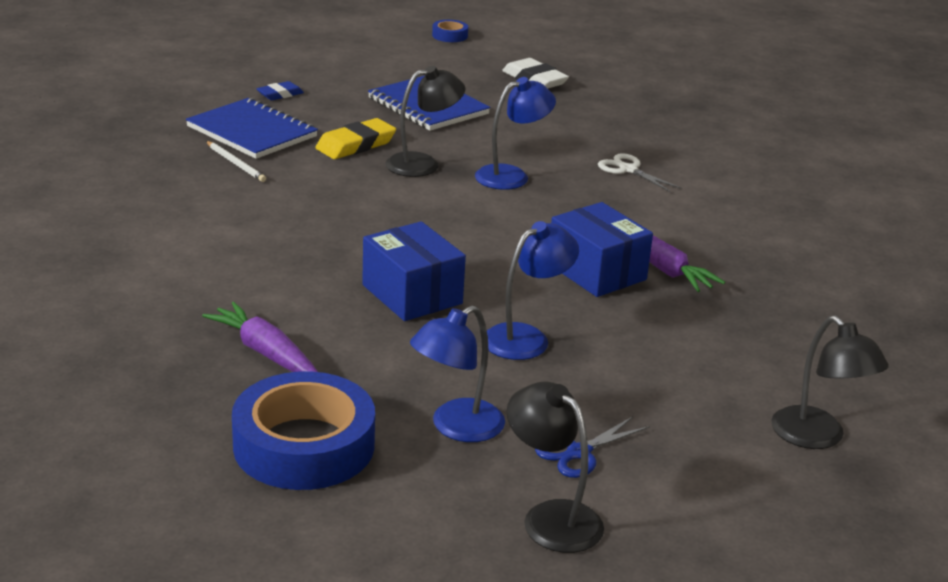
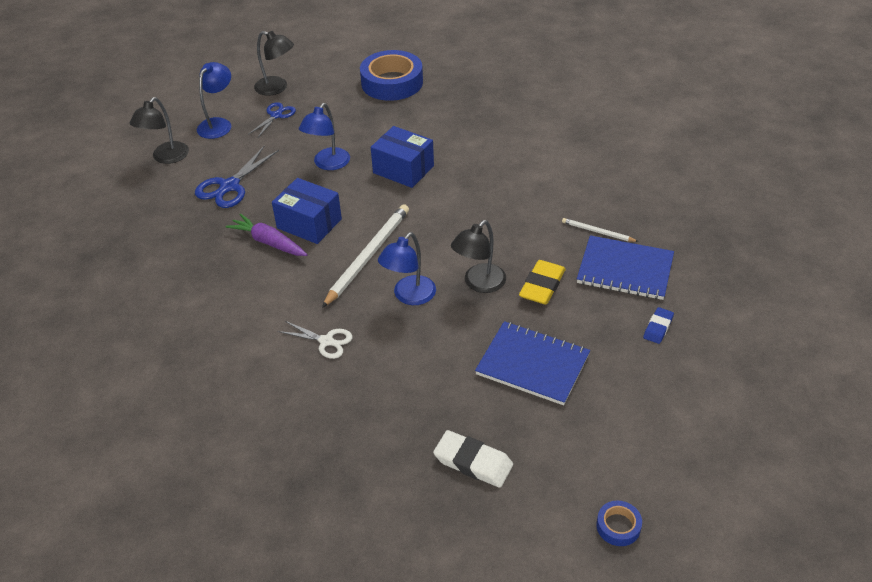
camera: 160 degrees right, 15 degrees up
(265, 353) = (445, 114): purple carrot -> none
(456, 427) = (335, 109): blue lamp -> blue lamp (218, 124)
(536, 219) = (368, 256): none -> white pencil
(705, 354) = (230, 186): none -> blue scissors
(817, 437) = (166, 158): black lamp -> black lamp turned 105 degrees counterclockwise

